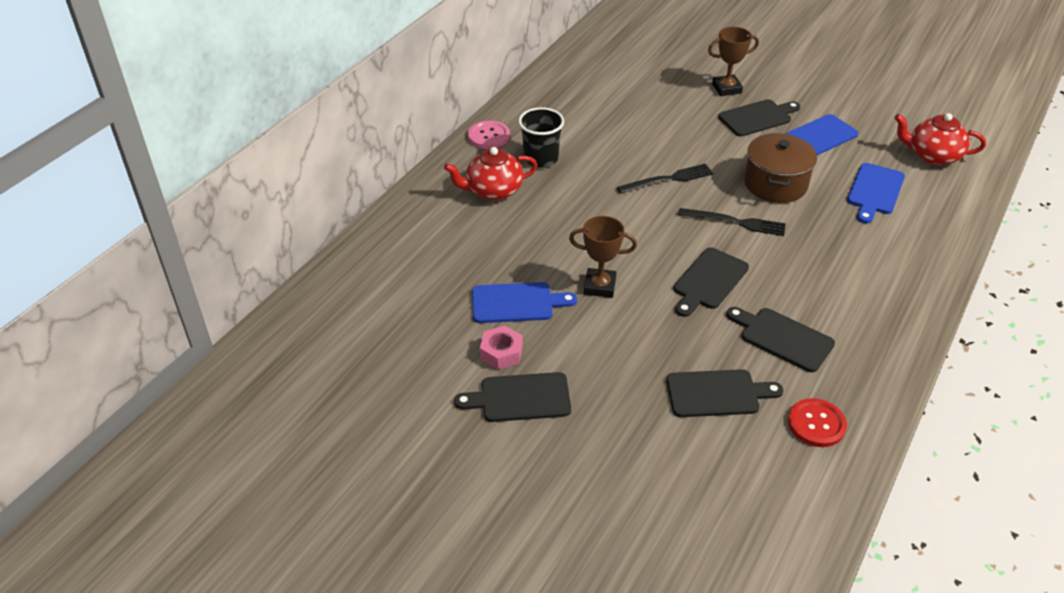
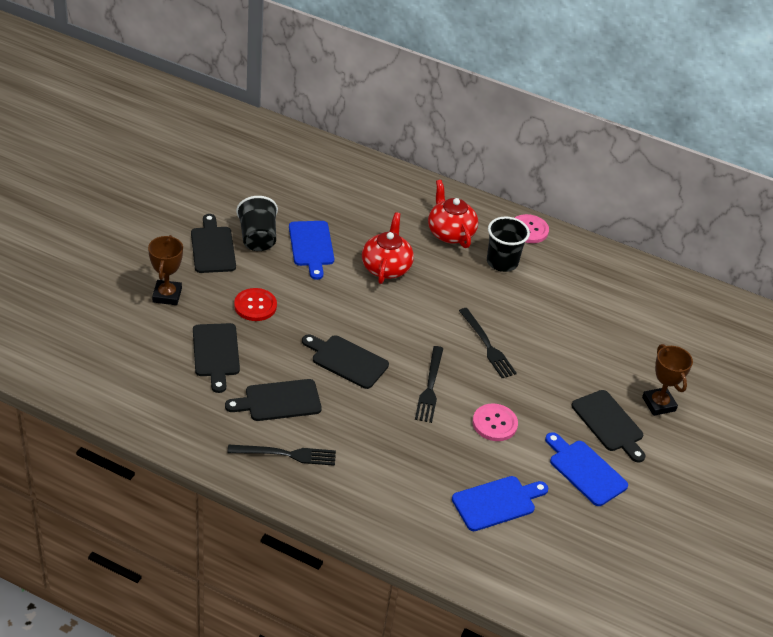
camera: 80 degrees right, 0 degrees up
(501, 352) = (257, 238): pink nut -> black cup
(599, 286) = (334, 293): brown trophy -> brown trophy (167, 295)
(775, 184) = (494, 423): brown pot -> pink button
(783, 338) = (279, 401): black cutting board -> black cutting board turned 135 degrees counterclockwise
(816, 424) = (183, 408): red button -> red button (255, 306)
(861, 333) = (286, 454): none -> black fork
(874, 191) = (497, 503): blue cutting board -> blue cutting board turned 135 degrees clockwise
(932, 156) = (572, 568): red teapot -> red teapot (386, 267)

